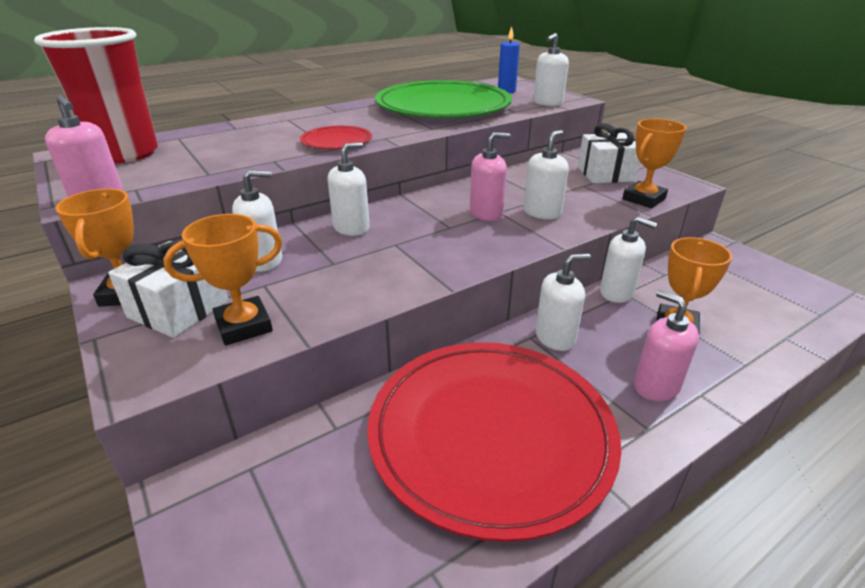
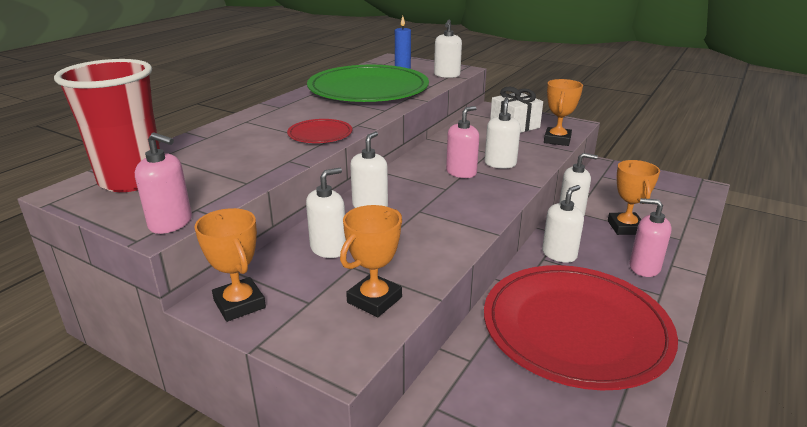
camera: 25 degrees left, 5 degrees down
(179, 309) = (303, 303): white gift -> none

